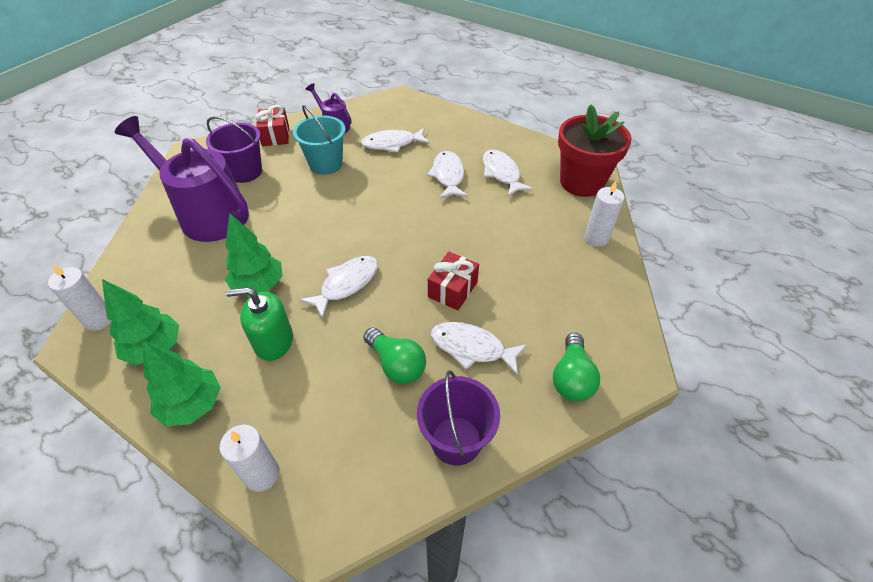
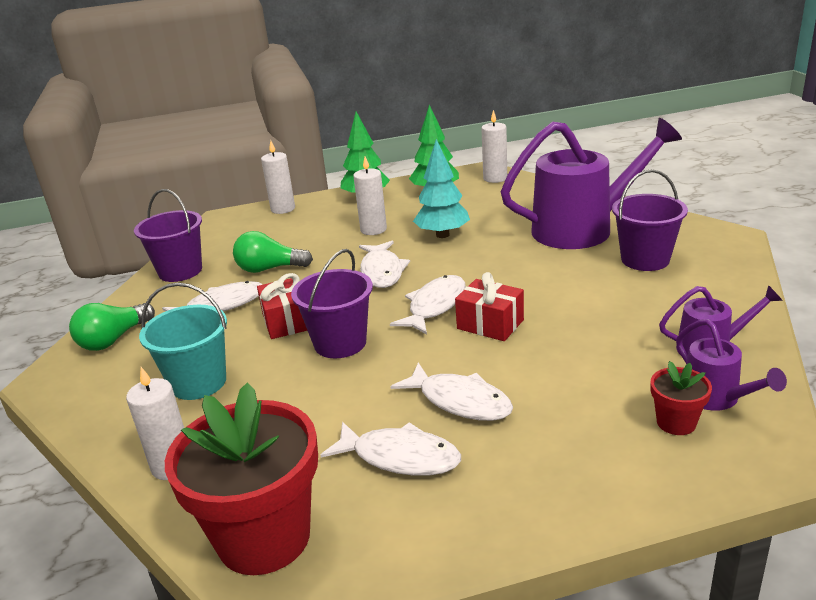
camera: 135 degrees right, 20 degrees down
(259, 286) = (442, 235): green tree -> turquoise tree
(273, 341) = (373, 229): green soap dispenser -> white candle
(275, 136) = (721, 295): red gift -> red gift (490, 324)
(326, 164) = (604, 313): turquoise bucket -> turquoise bucket (198, 382)
(374, 115) = (717, 399): none -> purple watering can
(392, 144) = (600, 383): white fish -> white fish (435, 306)
(401, 119) = (676, 423): none -> red flower pot
(448, 246) = (340, 343): none -> purple bucket
(571, 378) = (113, 339): green light bulb -> green light bulb turned 105 degrees counterclockwise

